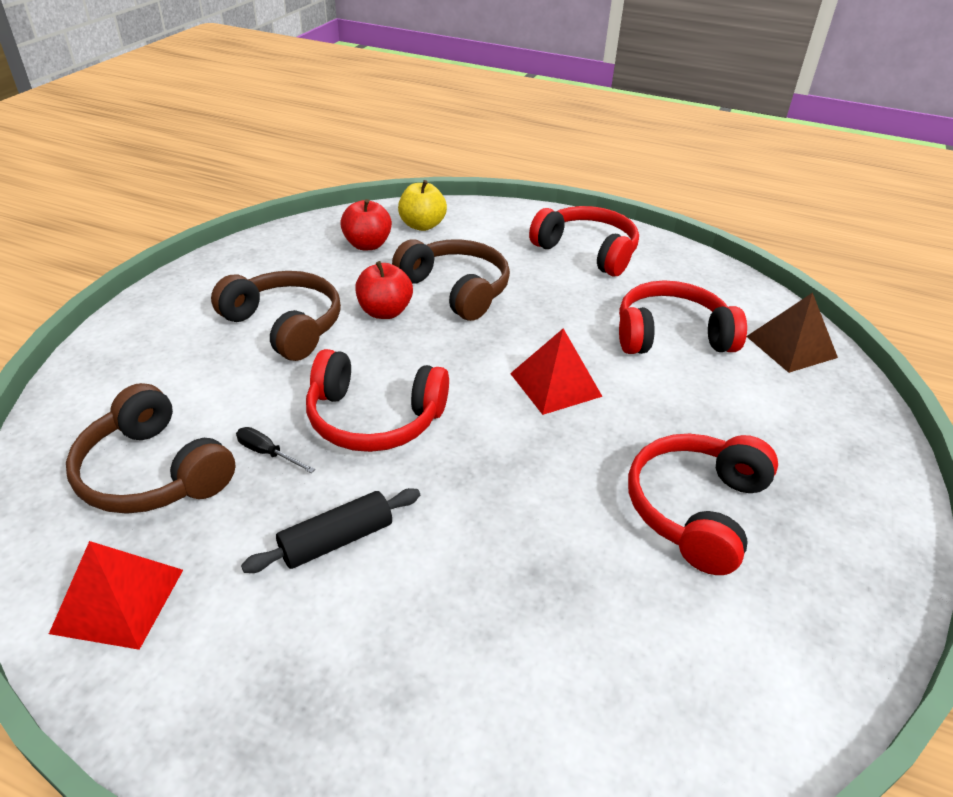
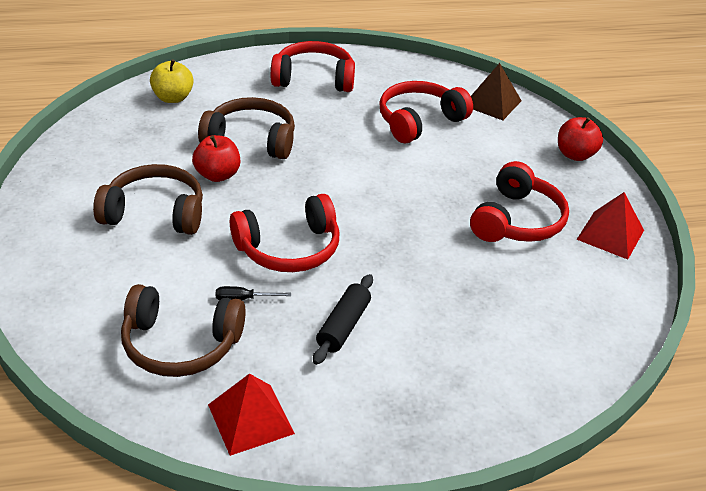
camera: 35 degrees left, 0 degrees up
(367, 245) = (147, 128): red apple -> red apple (575, 155)
(555, 385) = (379, 181): red pyramid -> red pyramid (610, 235)
(695, 509) = (517, 221): red headphones -> red headphones turned 150 degrees counterclockwise

